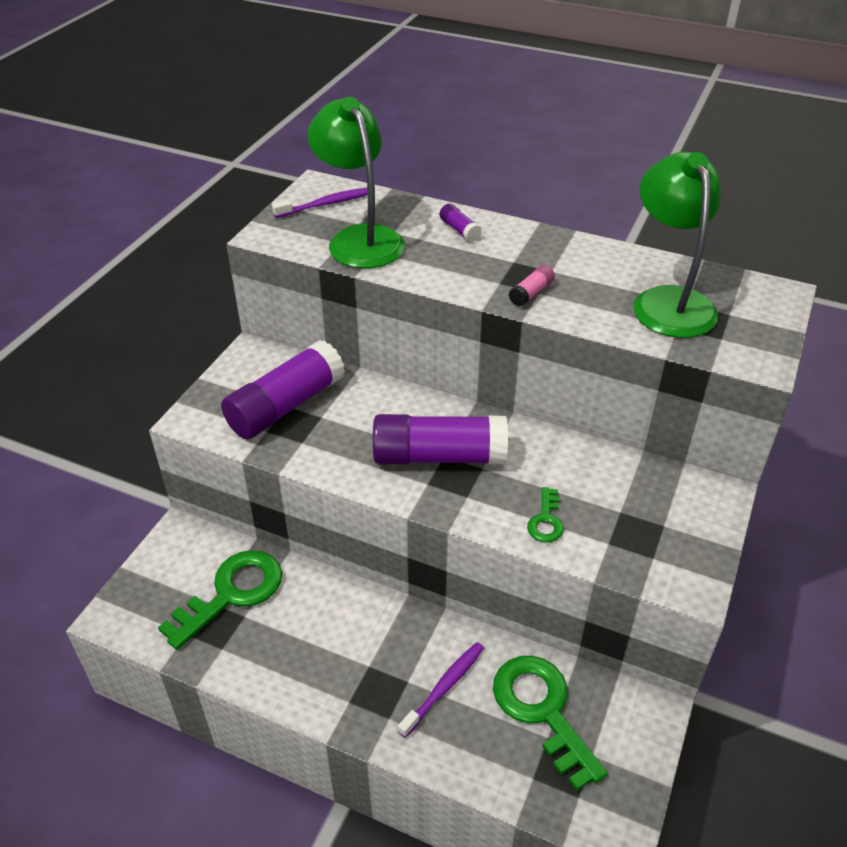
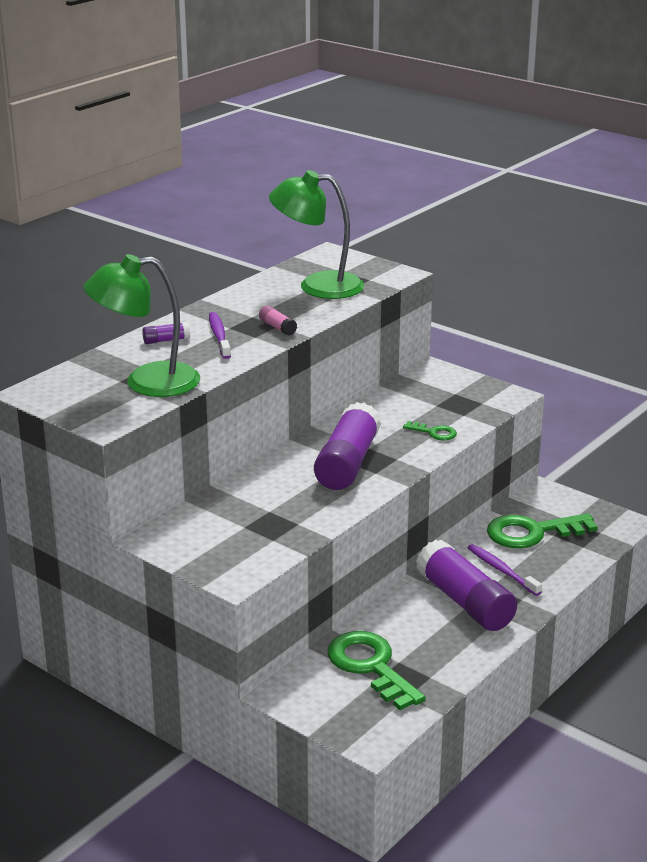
camera: 75 degrees left, 15 degrees down
(285, 406) = (244, 527): purple glue stick -> purple glue stick (465, 602)
(327, 204) = (72, 391): purple toothbrush -> purple toothbrush (219, 336)

